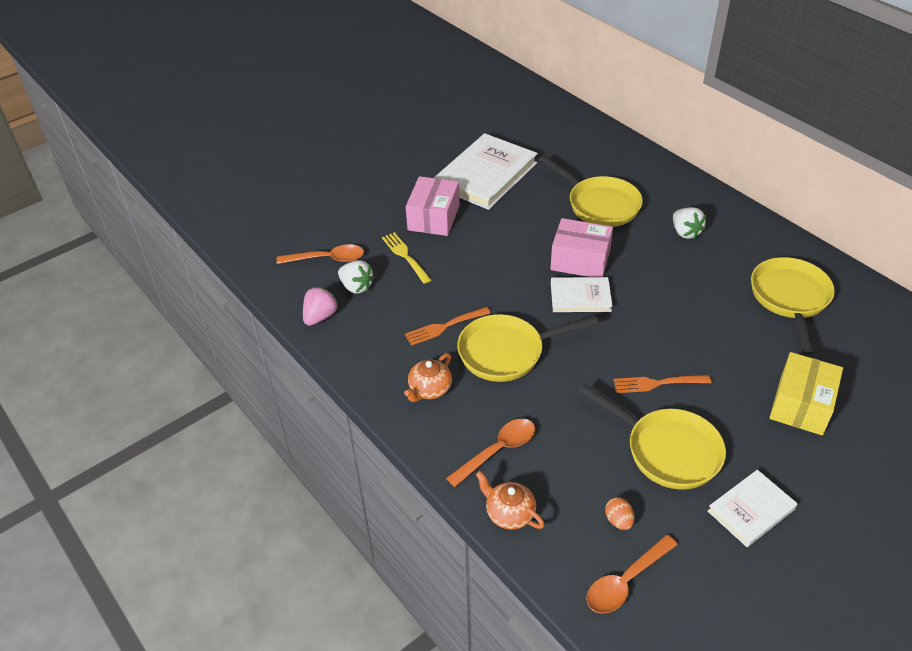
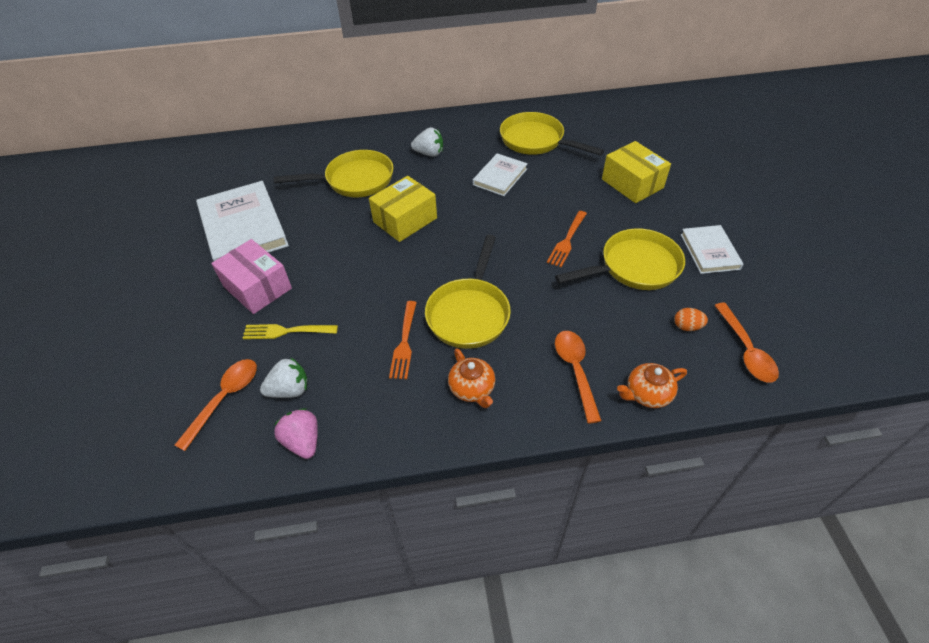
camera: 60 degrees left, 5 degrees up
(580, 260) = (405, 220): pink box -> yellow box
(580, 297) = (445, 239): white book -> white book (500, 177)

